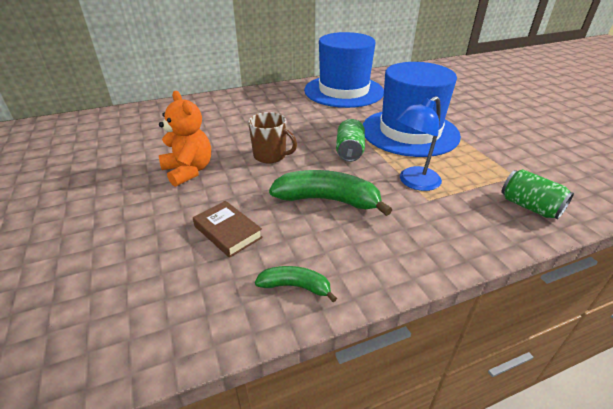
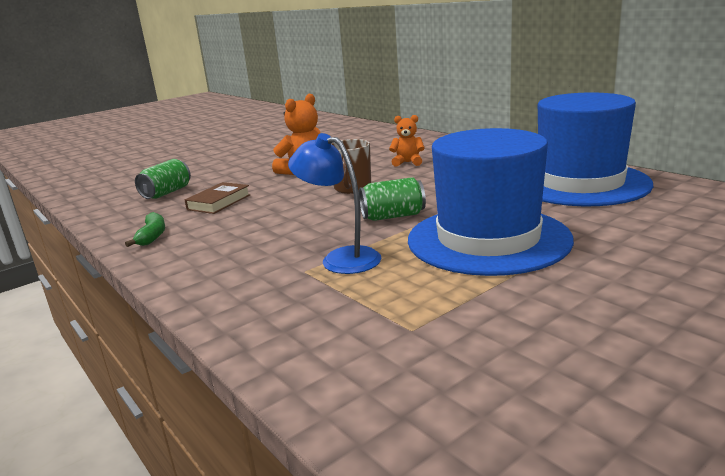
camera: 75 degrees right, 15 degrees down
(234, 124) = (408, 162): none -> orange teddy bear
(327, 200) = (280, 224): green banana -> none
(529, 207) = (319, 342): green can -> green can (166, 193)

